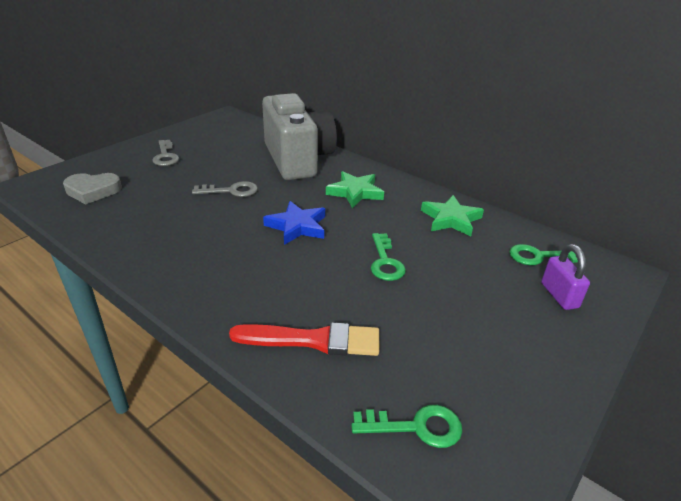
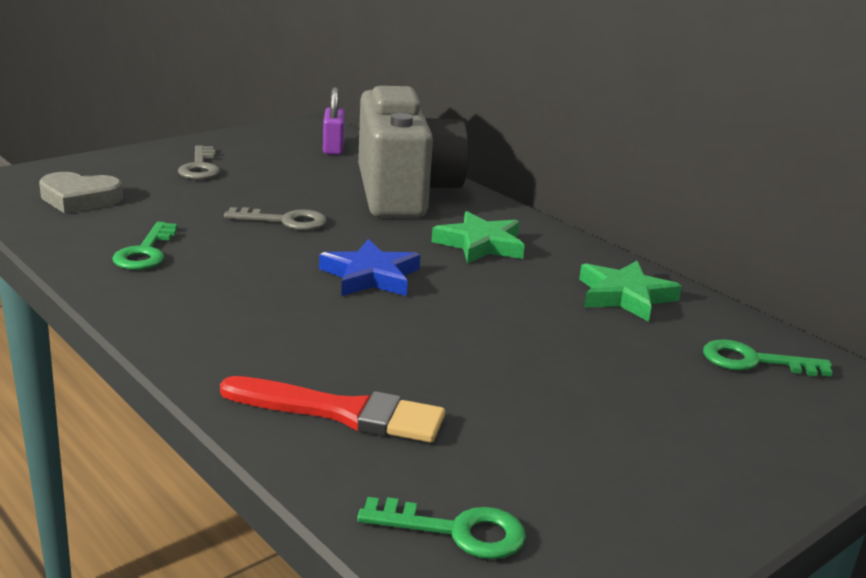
camera: 10 degrees right, 10 degrees down
(385, 262) = (492, 336): green key -> green key (145, 252)
(559, 295) = (763, 414): purple padlock -> purple padlock (333, 148)

